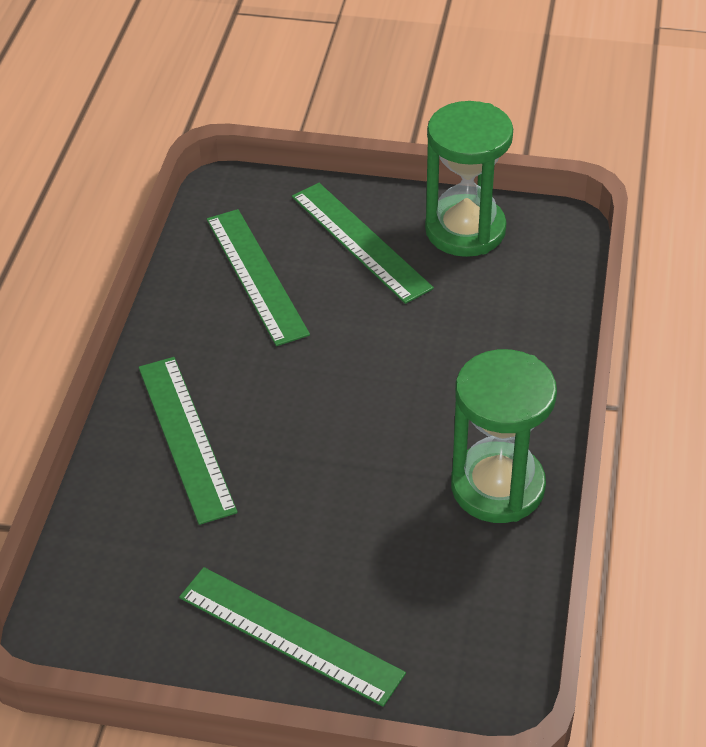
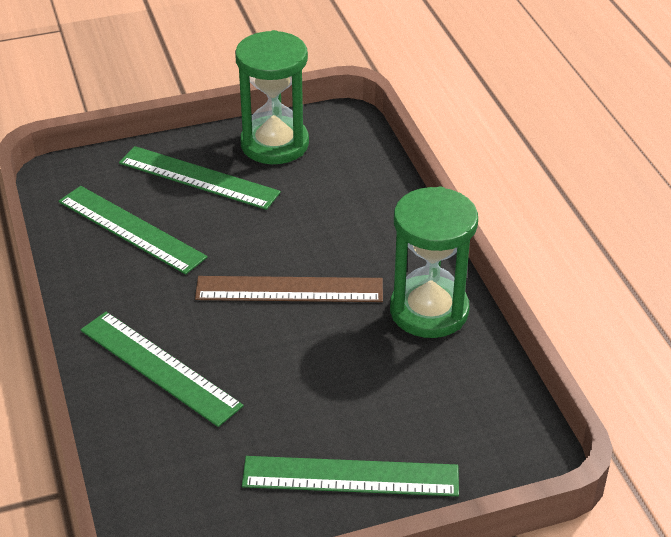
camera: 30 degrees left, 5 degrees down
(368, 404) = (289, 289): none -> brown ruler

